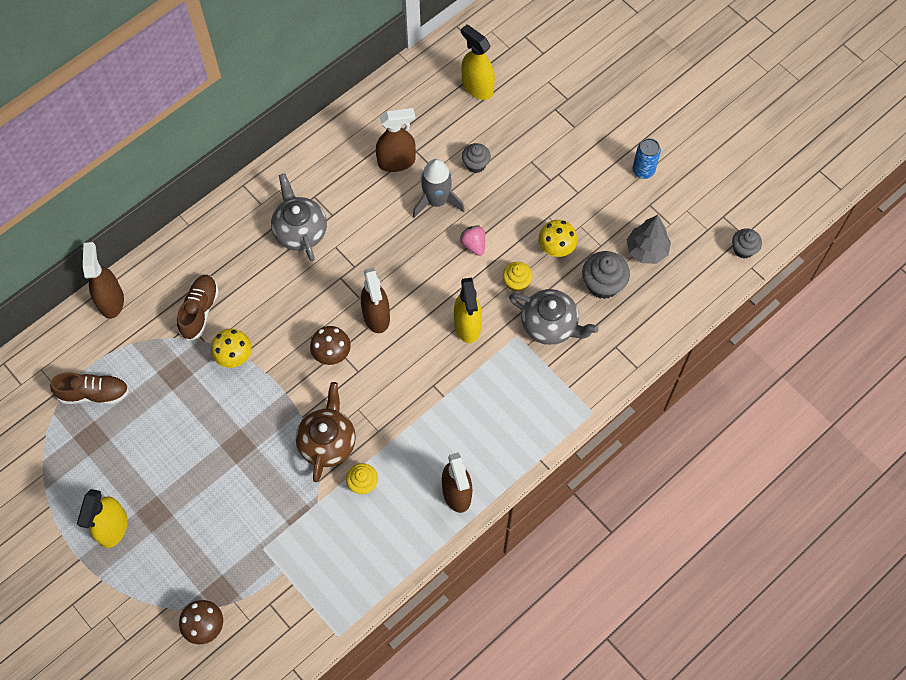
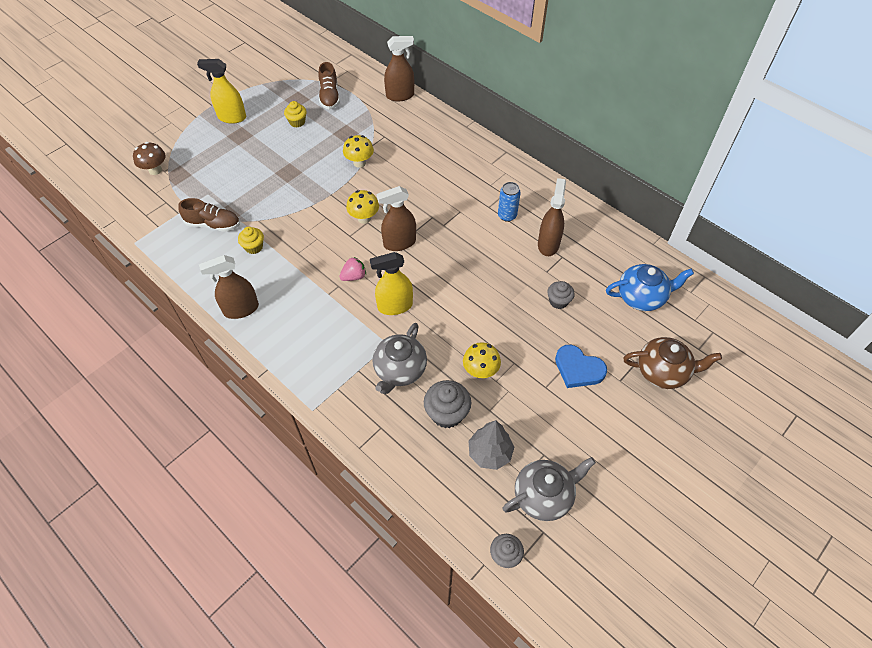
camera: 85 degrees right, 10 degrees down
(199, 311) = (396, 140): brown shoe -> brown shoe (213, 224)
(300, 231) = (471, 188): grey teapot -> grey teapot (544, 495)
(327, 442) = (289, 222): brown teapot -> brown teapot (663, 371)
(332, 354) = (364, 218): brown mushroom -> yellow mushroom
(396, 162) = (548, 244): brown spray bottle -> brown spray bottle turned 150 degrees counterclockwise
(437, 201) = (514, 275): grey rocket -> none
(473, 245) = (475, 305): pink strawberry -> pink strawberry (354, 276)
(477, 87) = (642, 297): yellow spray bottle -> blue teapot
(516, 282) = (441, 341): yellow cupcake -> yellow cupcake (297, 122)
(559, 160) = (578, 369): none -> blue heart
(643, 170) = (583, 447): blue can -> blue can (507, 215)

